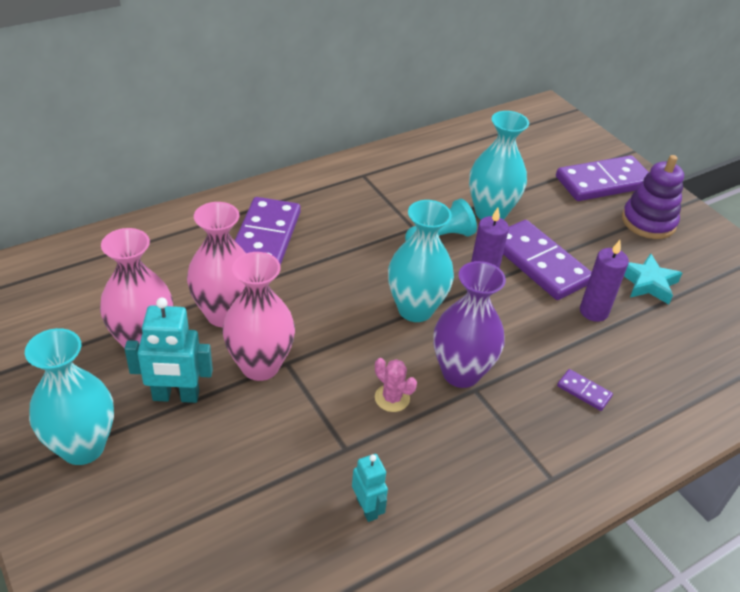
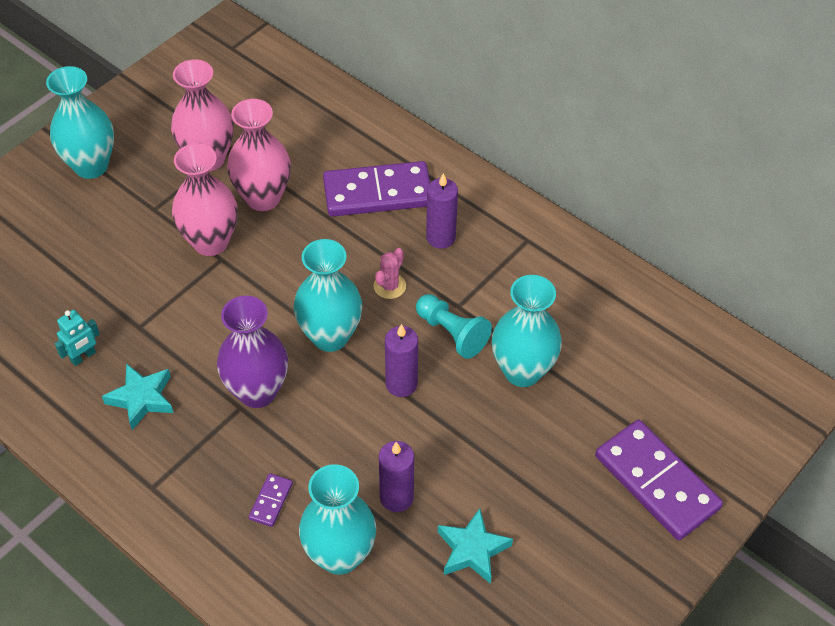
camera: 75 degrees right, 10 degrees up
(176, 396) = (158, 200): turquoise robot -> none
(336, 217) = (440, 237): none -> purple candle
(392, 398) = (206, 345): pink cactus -> pink cactus (389, 286)
(441, 465) = (142, 399): none -> turquoise star
(539, 263) = (455, 433): purple domino -> none
(645, 359) = (340, 555): none -> turquoise vase
(648, 222) = (597, 542): purple stacking toy -> none

